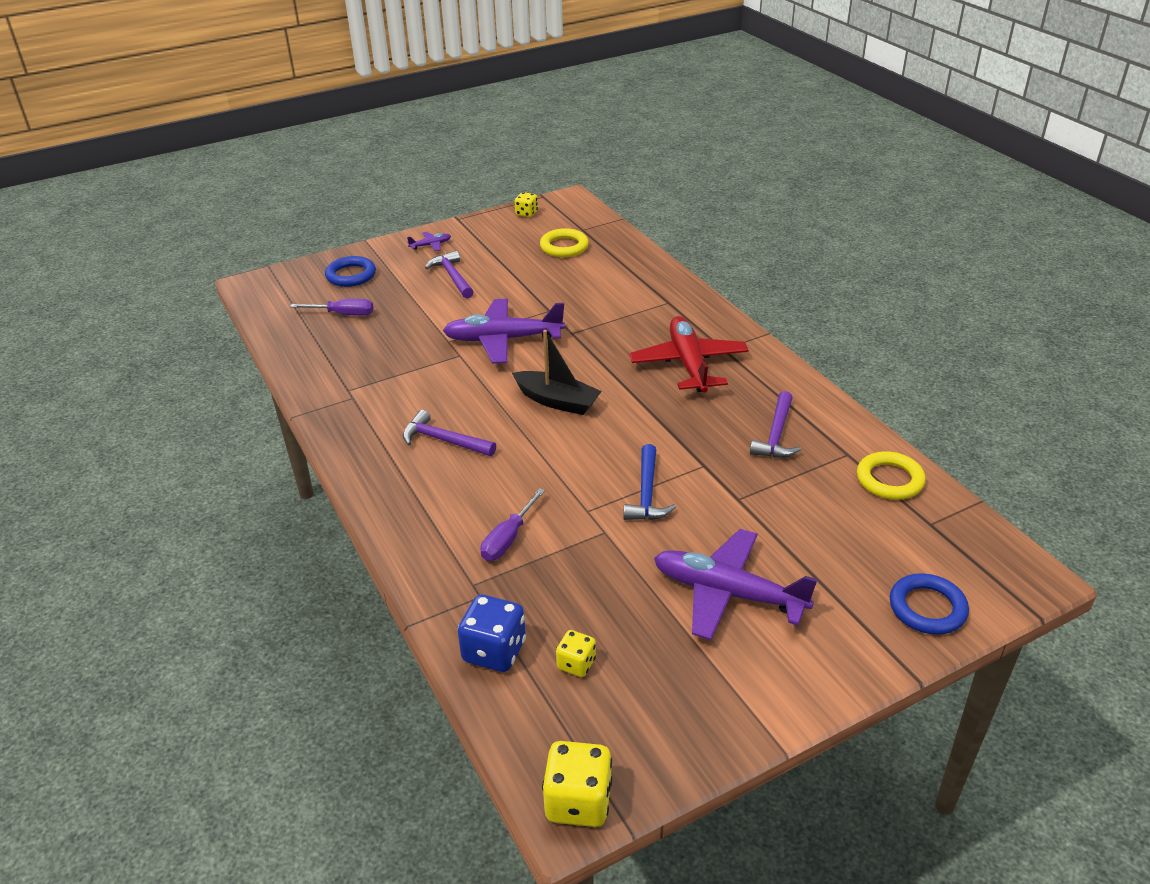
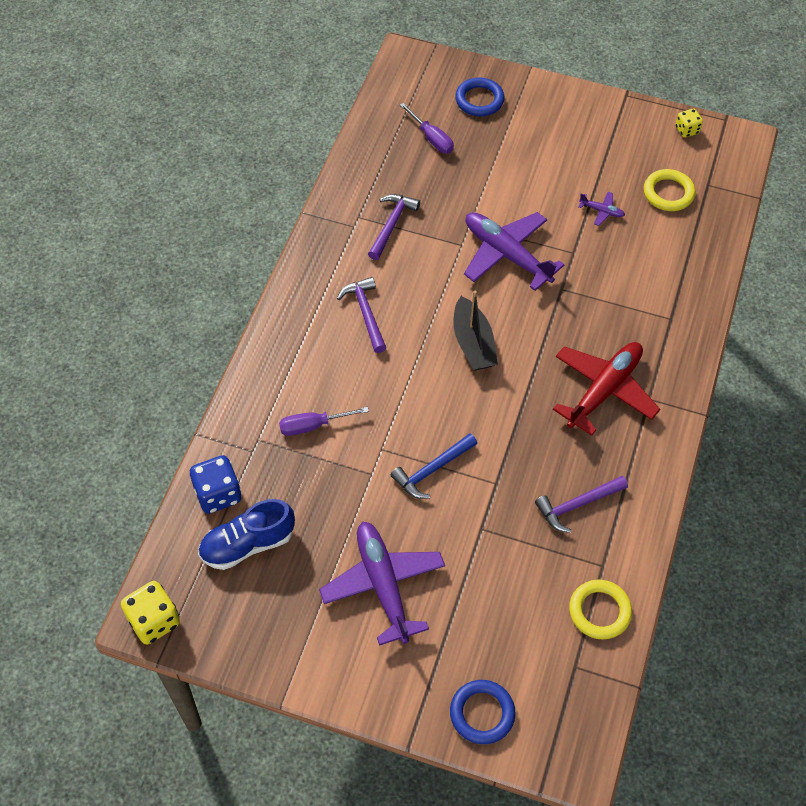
camera: 45 degrees right, 20 degrees up
(431, 245) = (571, 110): purple plane -> purple plane (602, 211)
(452, 277) = (547, 159): purple hammer -> purple hammer (391, 225)
(576, 664) = (247, 544): yellow dice -> blue shoe

